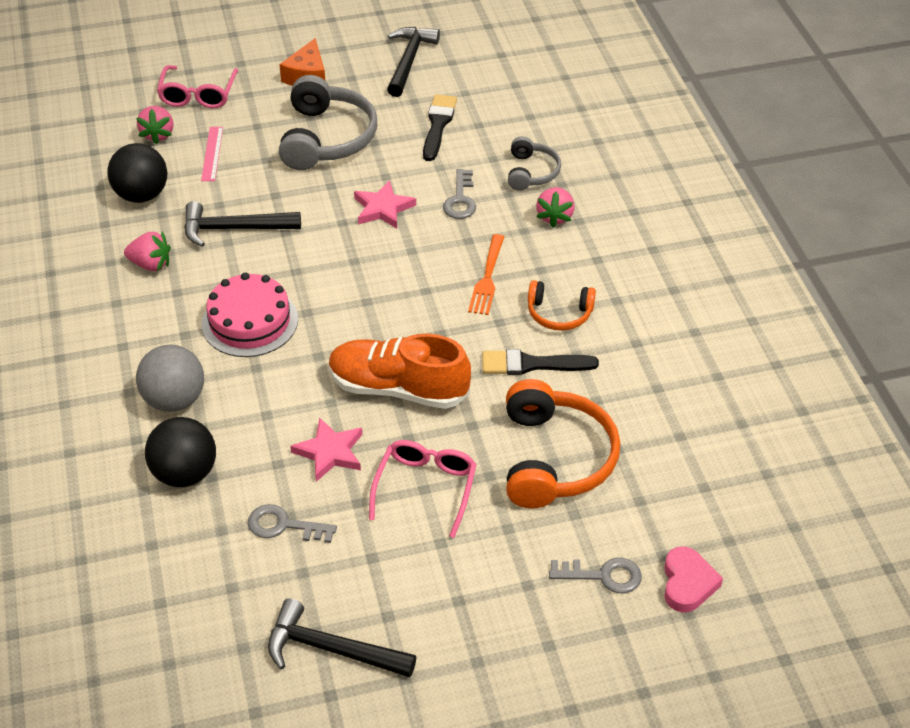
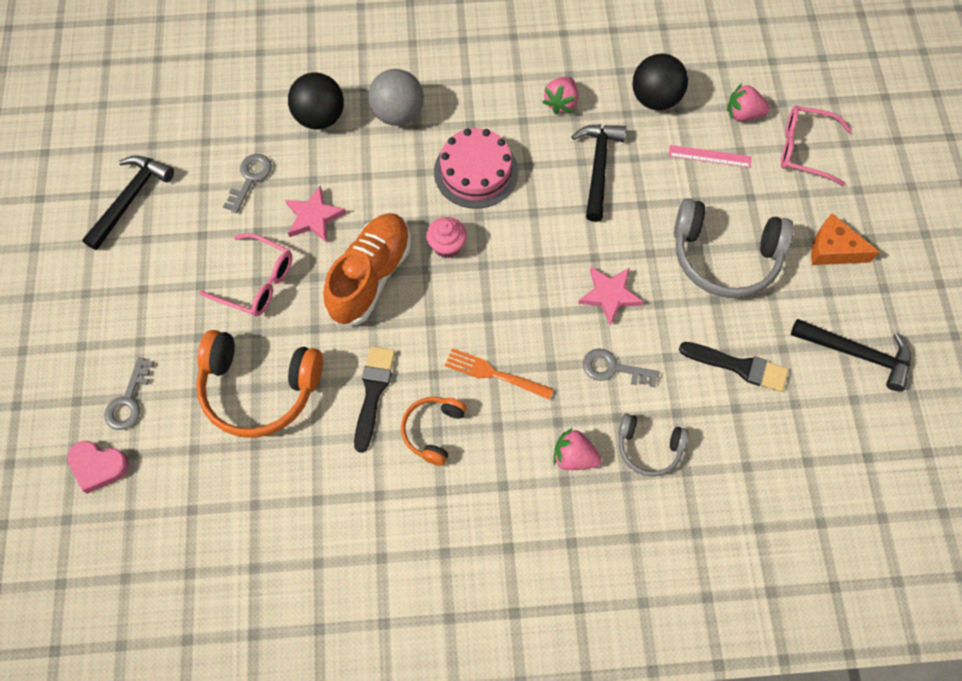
camera: 100 degrees right, 20 degrees up
(348, 332) = (447, 246): none -> pink cupcake

